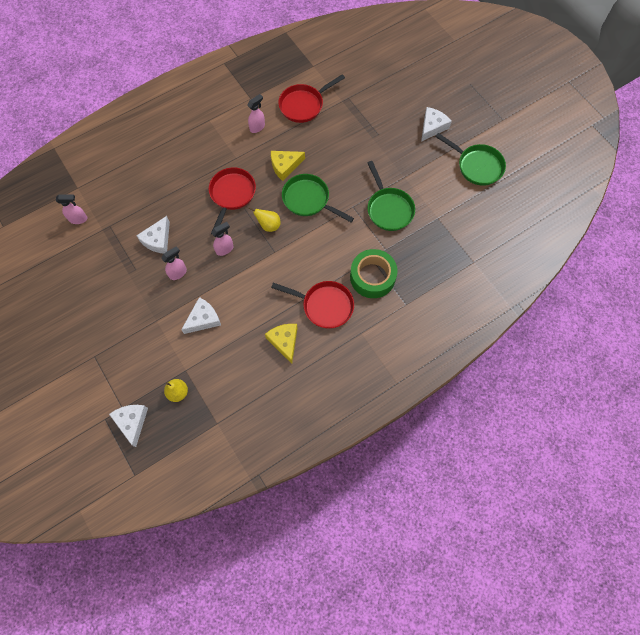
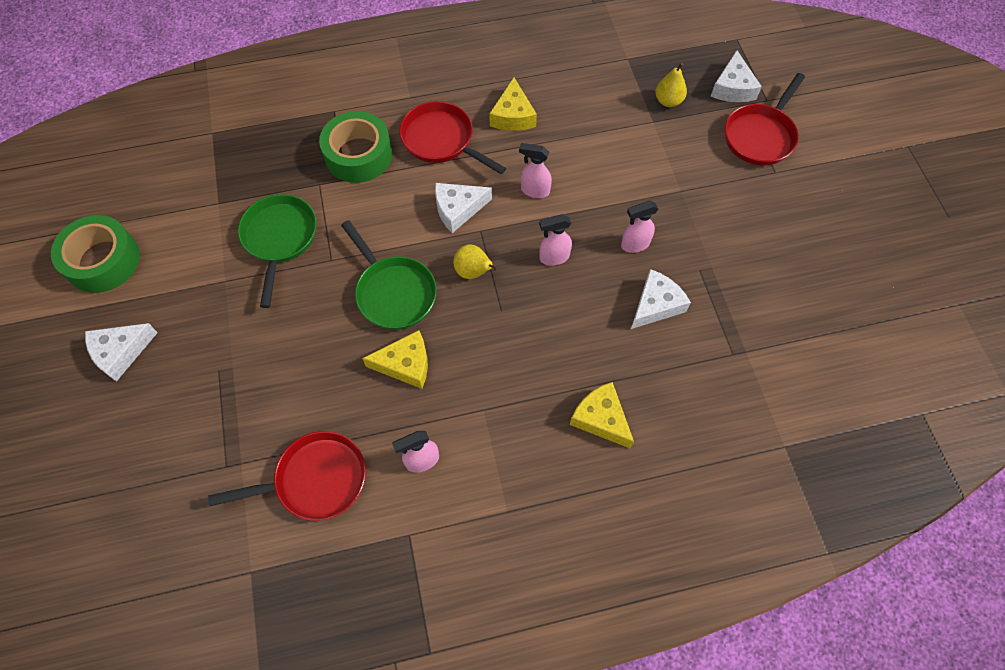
camera: 160 degrees left, 5 degrees down
(78, 219) = (785, 383): pink spray bottle -> pink spray bottle (534, 190)
(175, 172) = (601, 418): none -> yellow cheese
(203, 319) = (613, 173): white cheese -> white cheese (458, 209)
(232, 195) = (514, 342): red pan -> red pan (760, 136)
(477, 166) = (103, 261): green pan -> green tape

